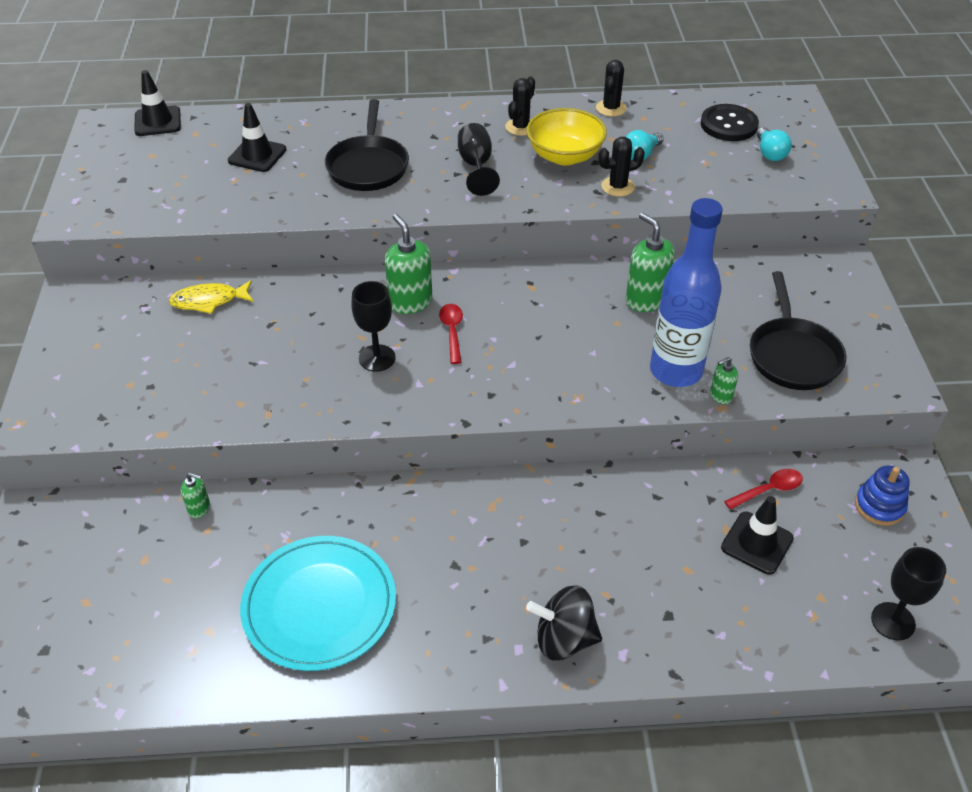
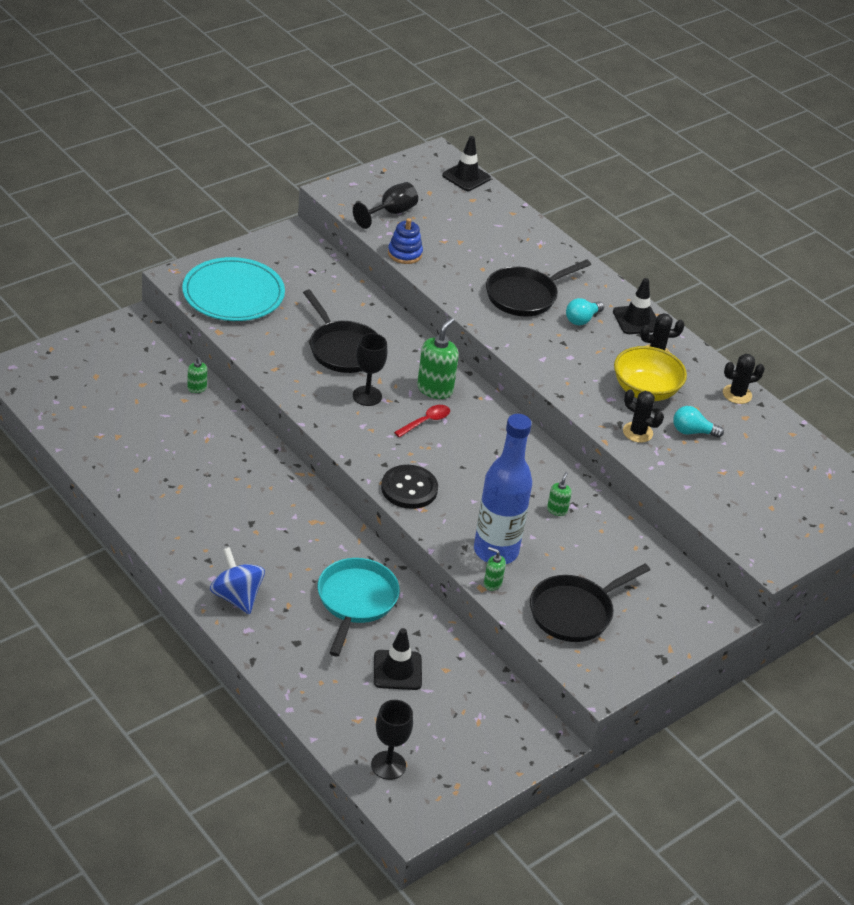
camera: 50 degrees right, 5 degrees down
(209, 301) = (344, 295): yellow fish -> none
(257, 155) = (480, 239): black traffic cone -> black traffic cone (636, 320)
(288, 342) = (342, 349): none -> black pan
(319, 605) = (172, 474): turquoise plate -> turquoise plate (233, 294)
(476, 166) = (582, 349): black goblet -> black goblet (391, 213)
(564, 639) = (237, 597): black spinning top -> blue spinning top
(636, 529) = (355, 601): none -> turquoise pan
(645, 300) = (557, 510): green soap dispenser -> green soap dispenser, size x0.52
(728, 125) = (791, 470): black button -> black button (409, 488)
(768, 490) = (453, 662): red spoon -> none
(770, 153) = (777, 506): turquoise light bulb -> turquoise light bulb (582, 319)
(879, 506) = (493, 731): blue stacking toy -> blue stacking toy (405, 254)

